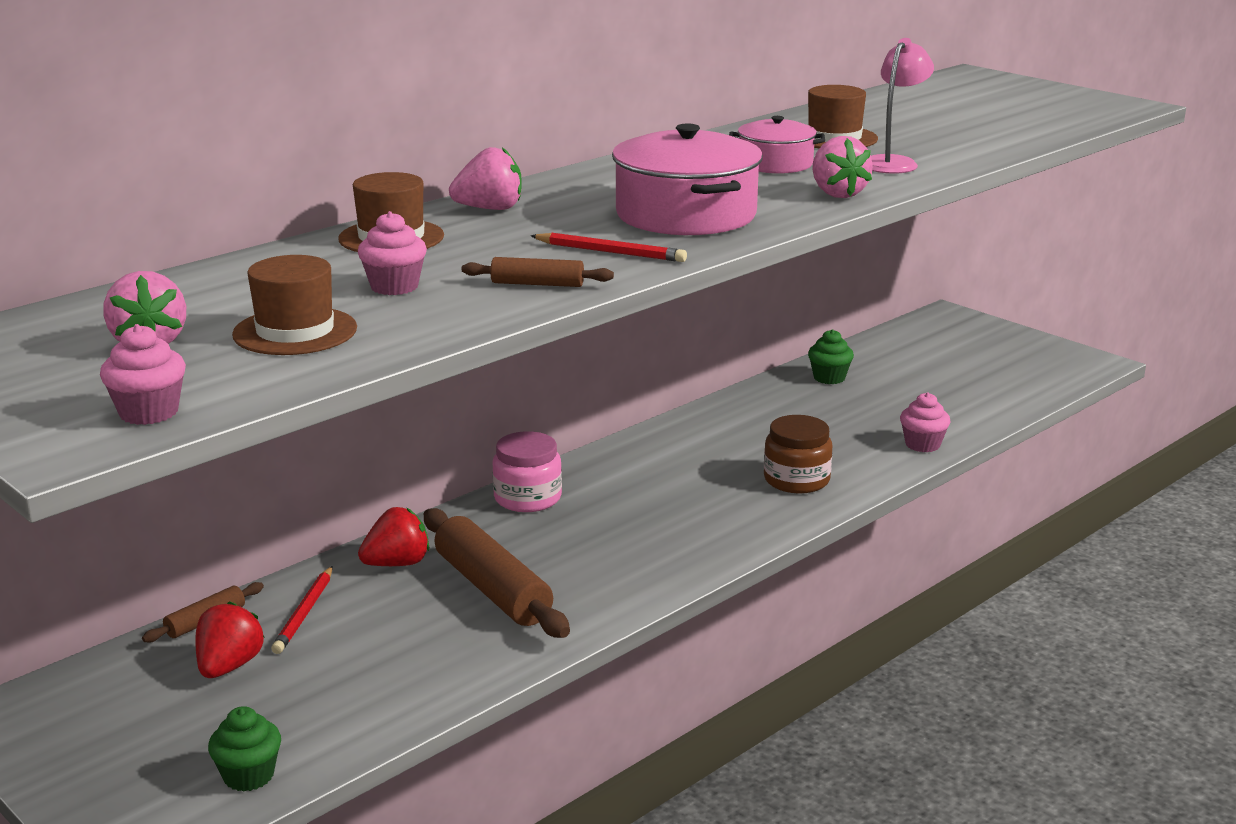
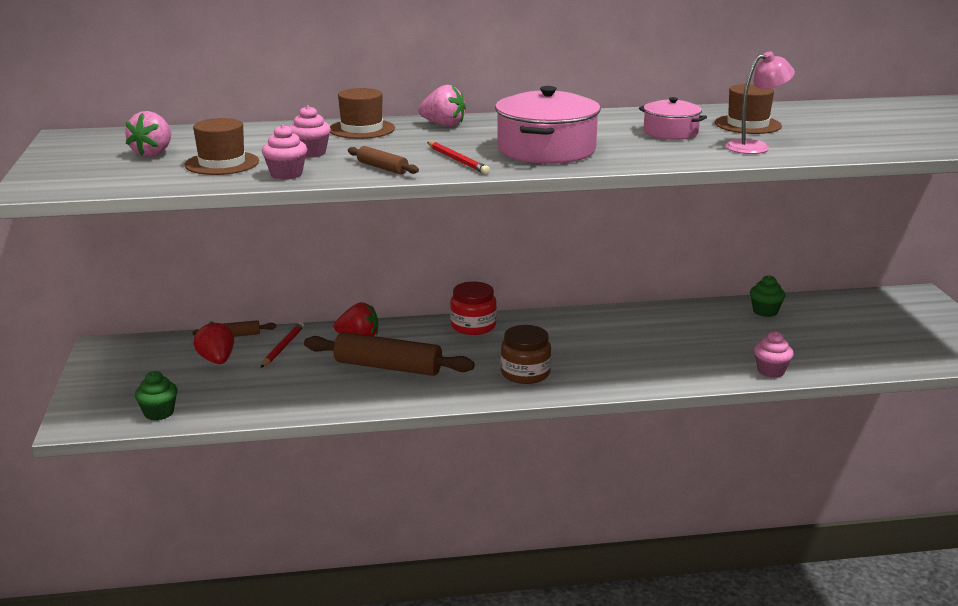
camera: 35 degrees right, 0 degrees up
(149, 412) = (91, 183): pink cupcake -> pink cupcake (286, 174)
(229, 666) = (217, 360): red strawberry -> red strawberry turned 75 degrees counterclockwise
(304, 613) = (283, 347): red pencil -> red pencil turned 150 degrees clockwise
(492, 589) = (388, 367): brown rolling pin -> brown rolling pin turned 75 degrees counterclockwise
(527, 498) = (473, 326): pink jar -> red jar
(796, 480) = (650, 366): brown jar -> brown jar (525, 373)
(837, 194) = (670, 157): pink strawberry -> none

